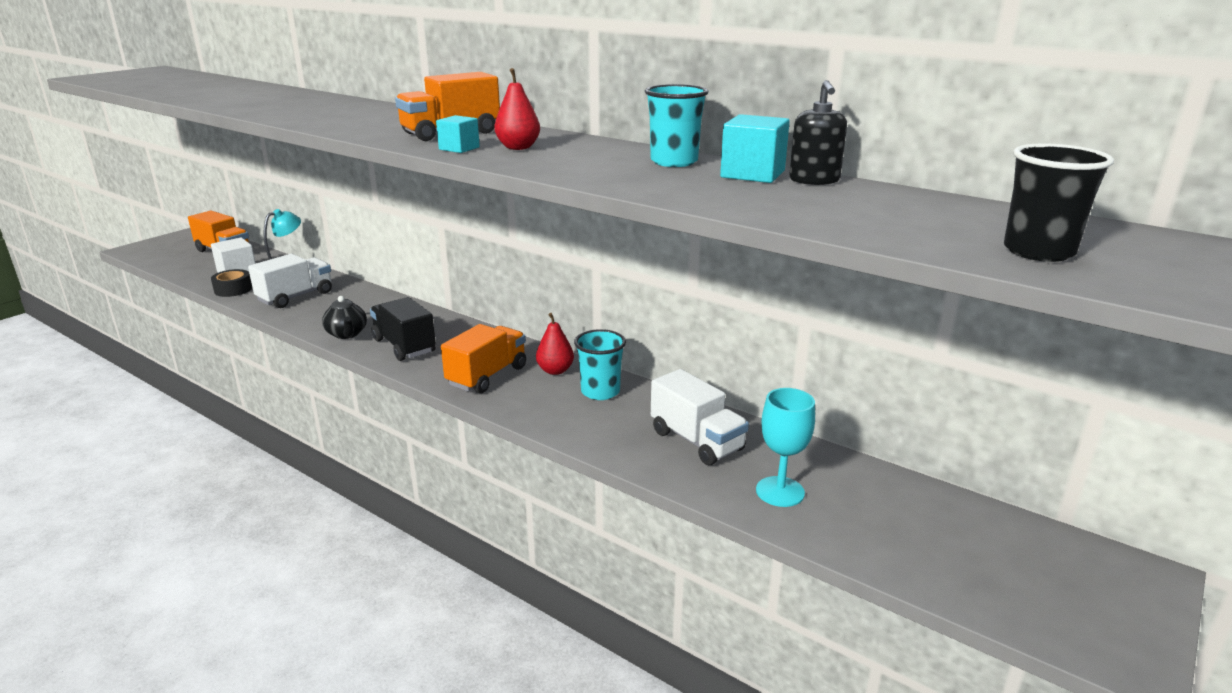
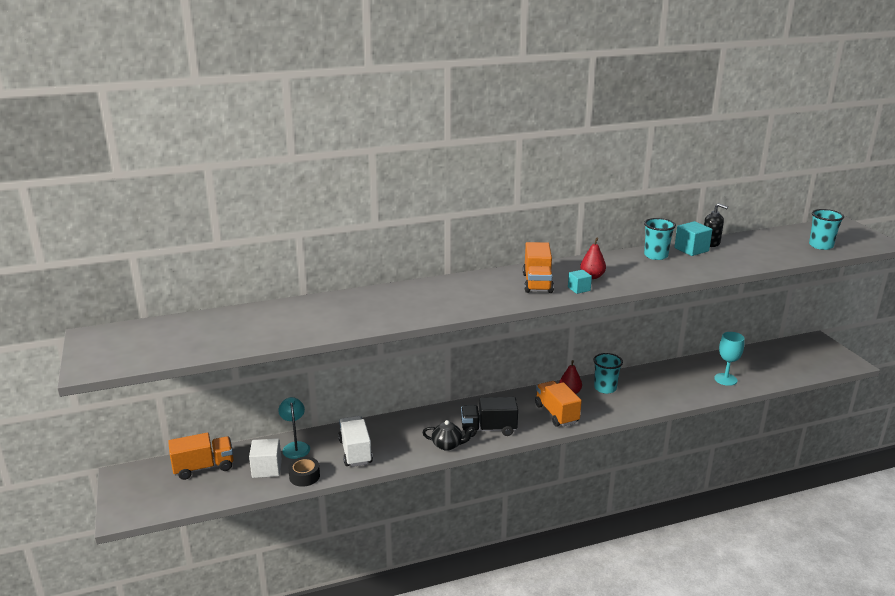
camera: 55 degrees left, 0 degrees up
(696, 441) = (672, 381): white truck -> none
(1038, 251) = (821, 246): black cup -> turquoise cup

